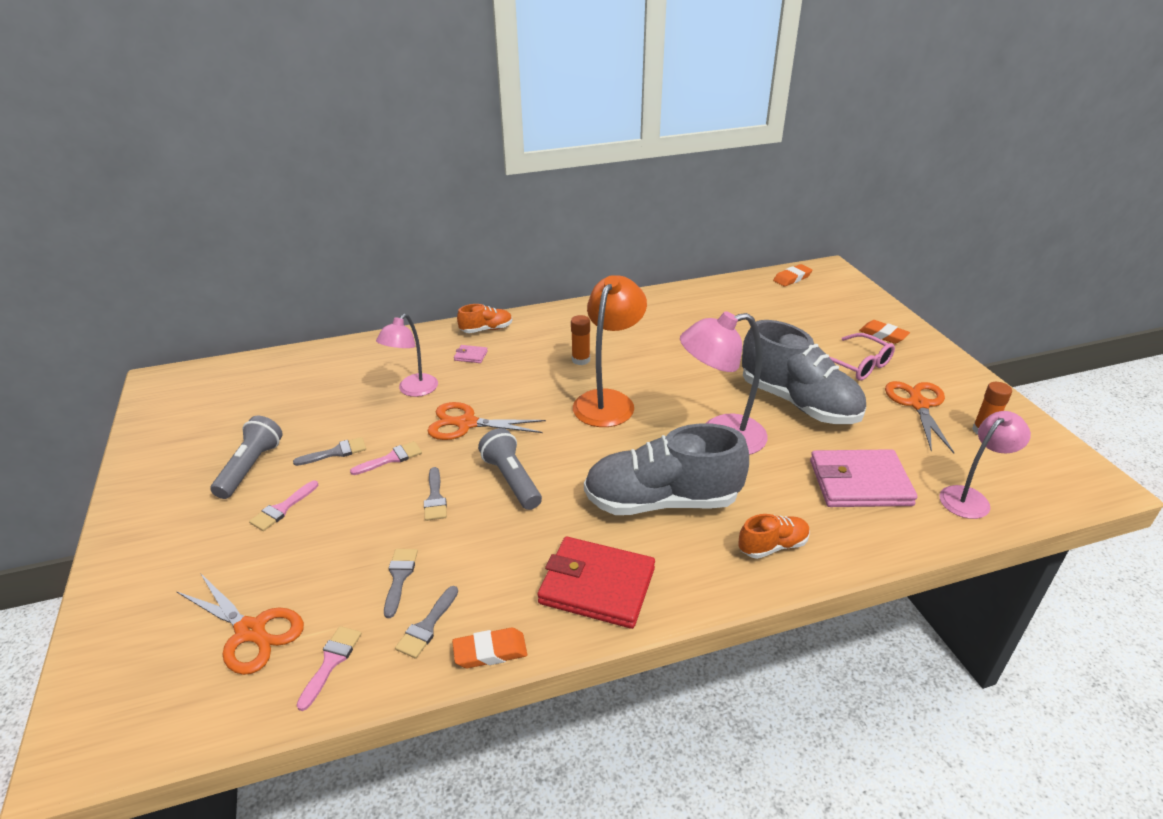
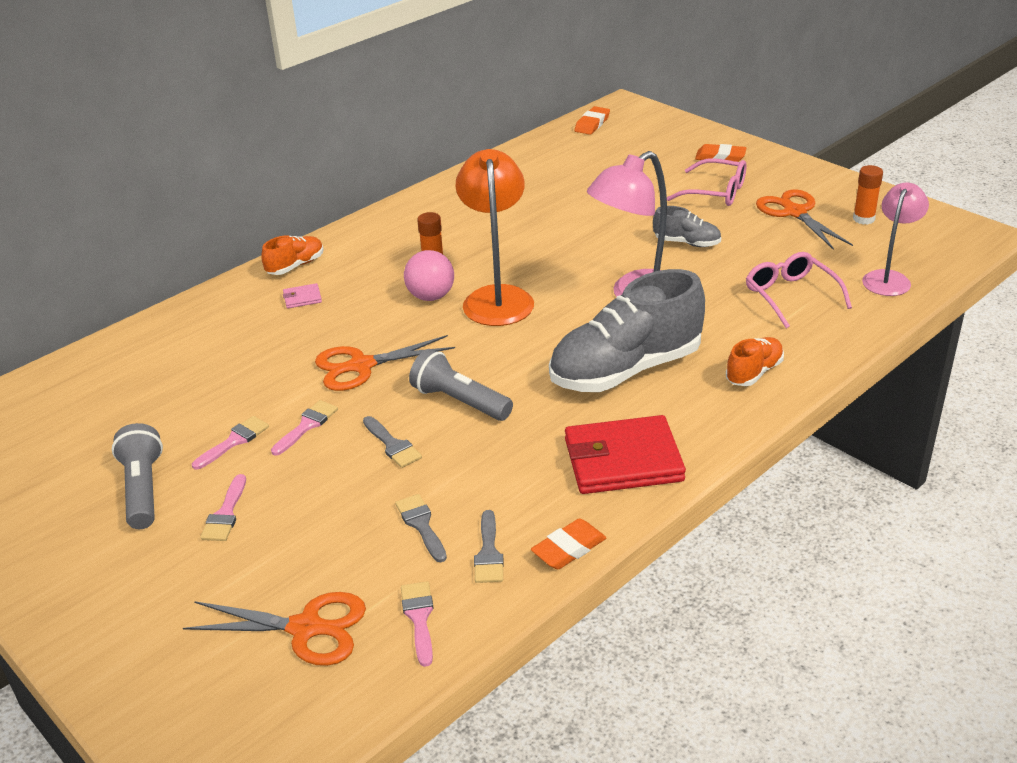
camera: 25 degrees left, 0 degrees up
(336, 452) = (234, 441): grey brush -> pink brush
(413, 390) = (266, 353): pink lamp -> none
(560, 384) = (431, 296): none -> pink ball
(798, 403) = (686, 243): grey shoe -> grey shoe, size x0.46
(860, 483) = (791, 296): pink wallet -> pink glasses

